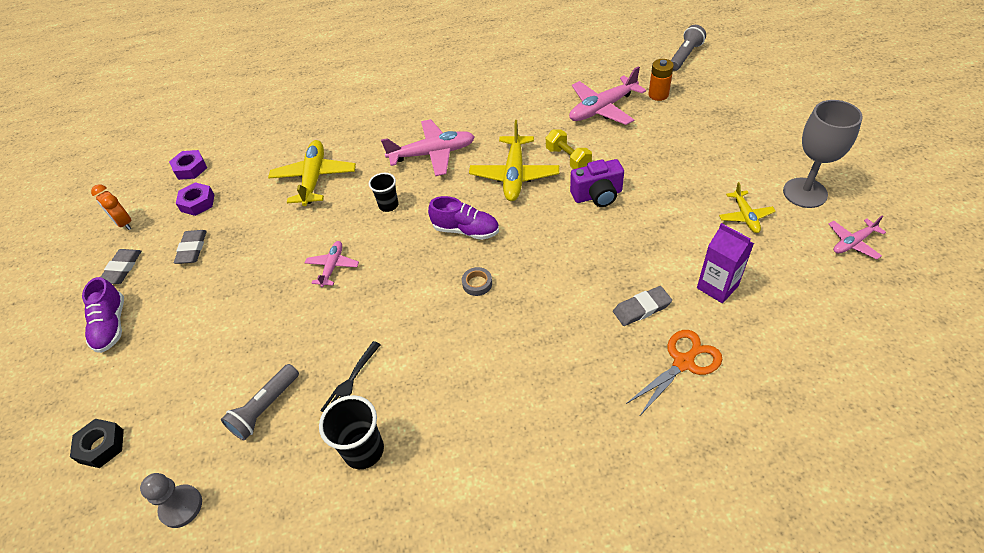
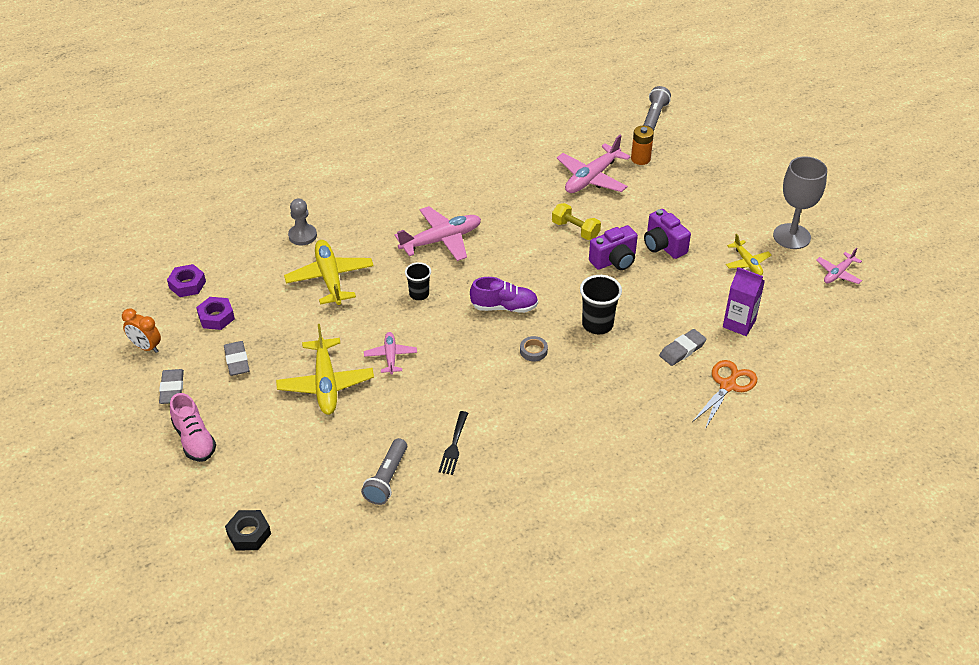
camera: 20 degrees left, 5 degrees down
(111, 326) = (194, 440): purple shoe -> pink shoe
(181, 507) = (351, 562): grey pawn -> grey pawn (302, 236)
(364, 450) = (490, 493): black cup -> black cup (597, 324)
(514, 175) = (530, 251): yellow plane -> yellow plane (326, 384)
(655, 186) = (663, 246): none -> purple camera

